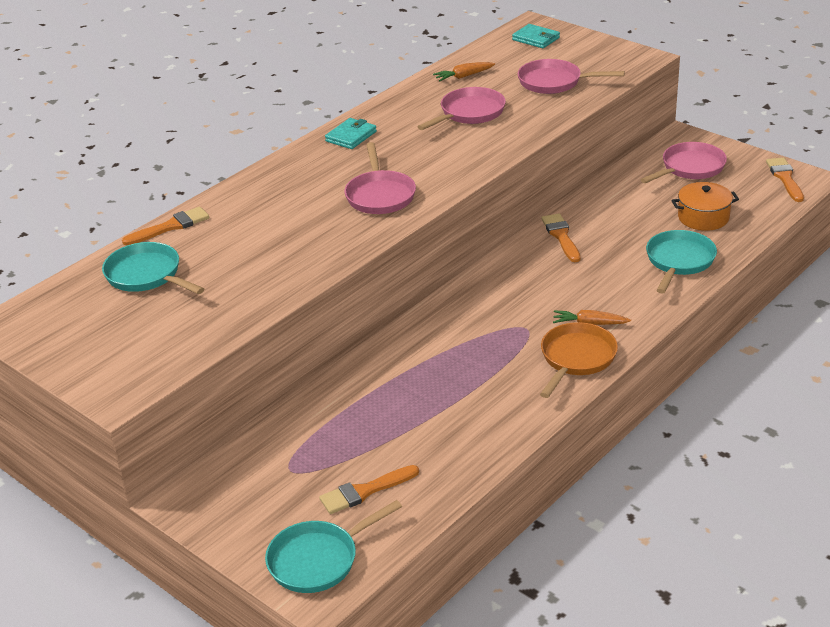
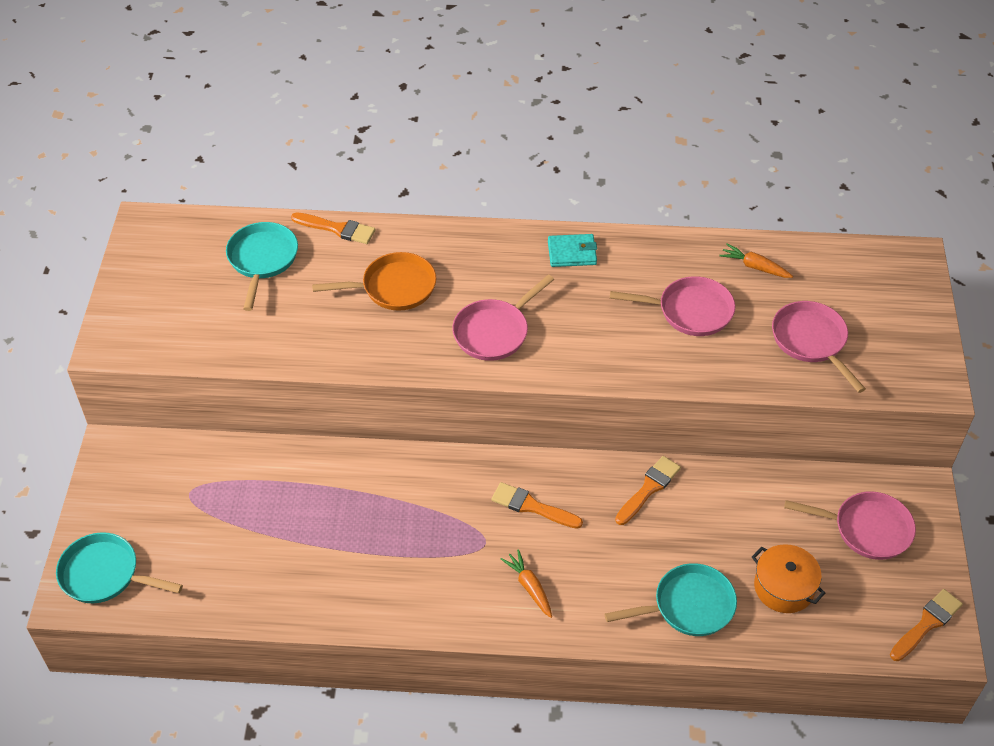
camera: 50 degrees right, 15 degrees up
(365, 491) = (197, 556): orange brush -> orange brush (532, 506)
(536, 39) = (886, 278): turquoise wallet -> none
(576, 359) = (470, 605): orange pan -> orange pan (394, 287)

